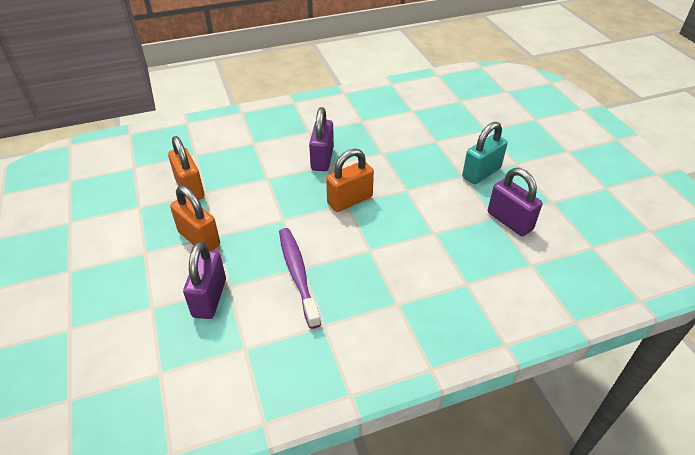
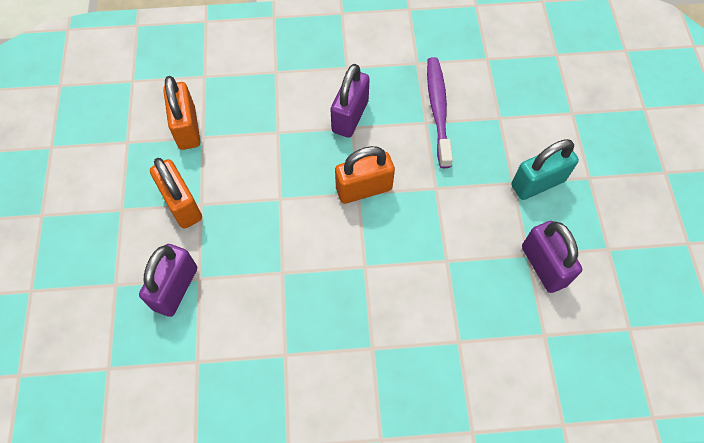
camera: 15 degrees right, 20 degrees up
(298, 274) = (276, 281): purple toothbrush -> purple toothbrush (438, 110)

